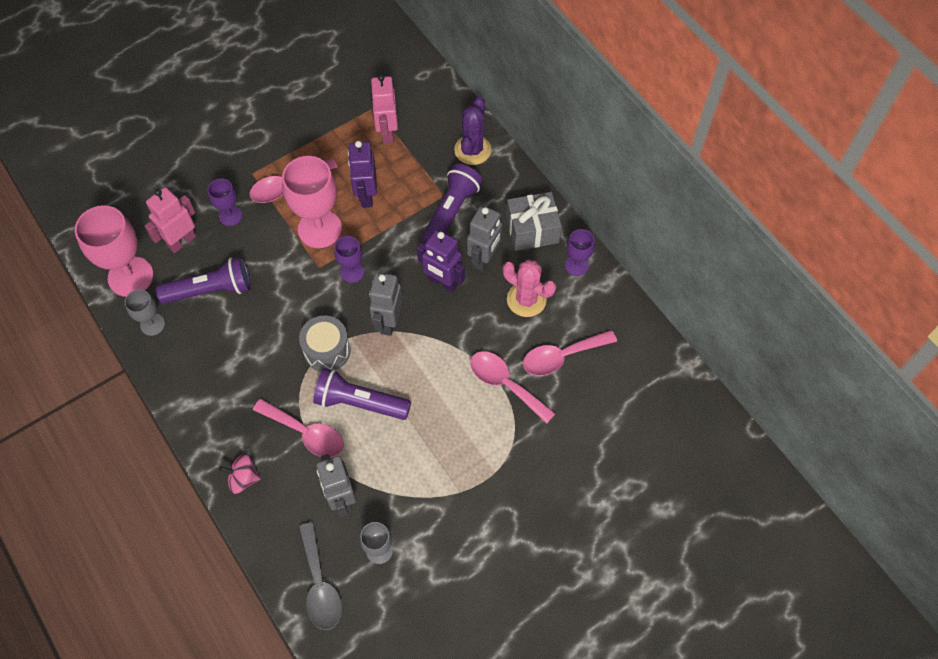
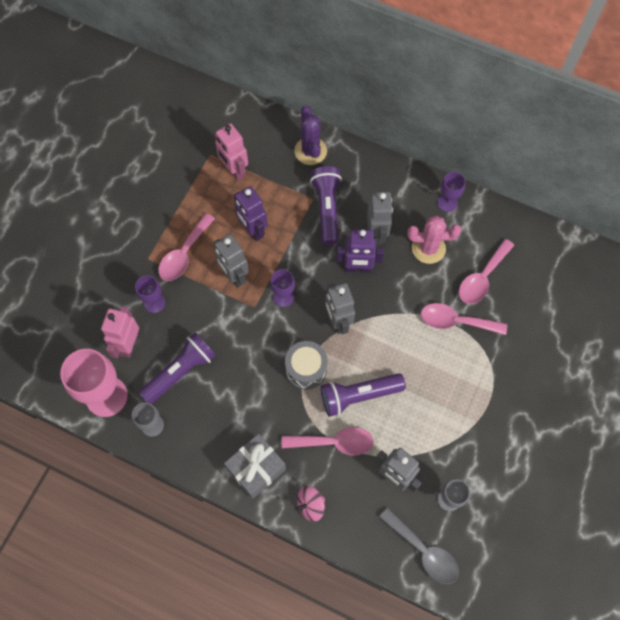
camera: 30 degrees left, 5 degrees up
(319, 229) = (234, 276): pink goblet -> grey robot
(532, 229) = (397, 191): grey gift -> grey gift (256, 469)

